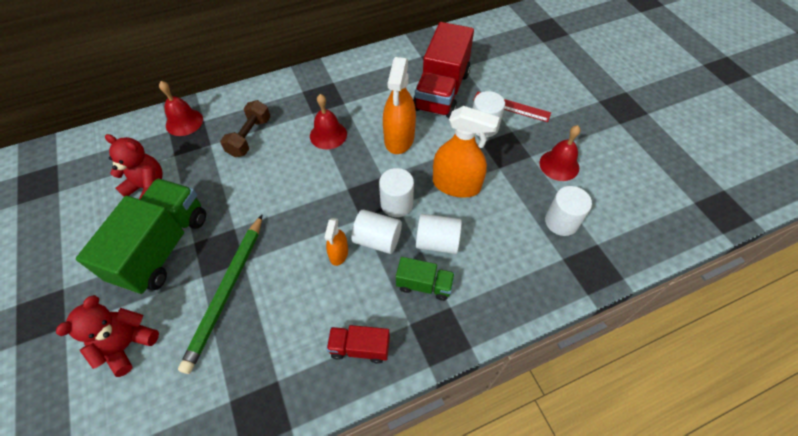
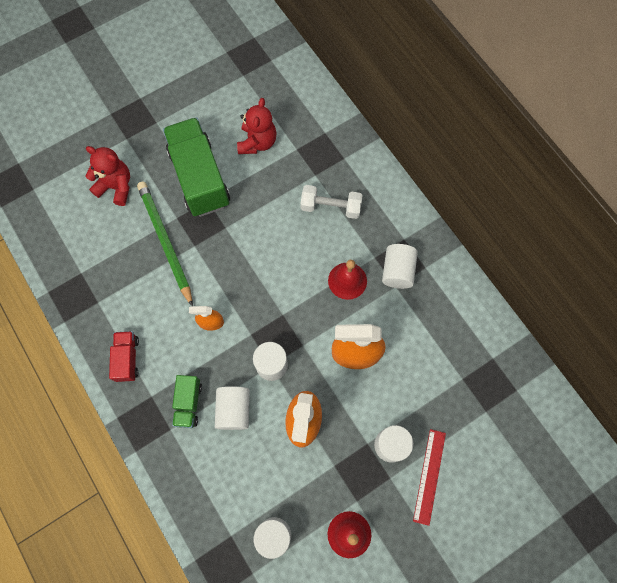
camera: 80 degrees right, 15 degrees up
(162, 247) = (199, 178): green truck -> green truck turned 120 degrees counterclockwise
(184, 122) = (338, 142): red bell -> none
(227, 292) = (165, 242): green pencil -> green pencil turned 60 degrees clockwise
(250, 137) = (330, 207): brown dumbbell -> white dumbbell
(377, 240) = (229, 354): white cylinder -> white cylinder (397, 271)
(442, 91) = (437, 391): red truck -> none

